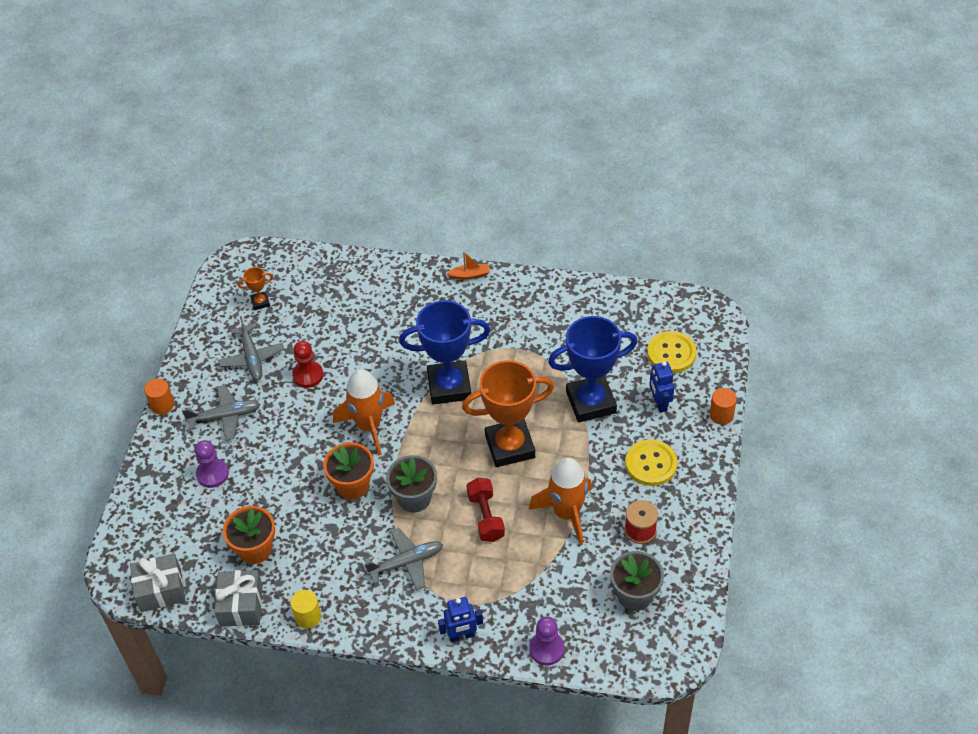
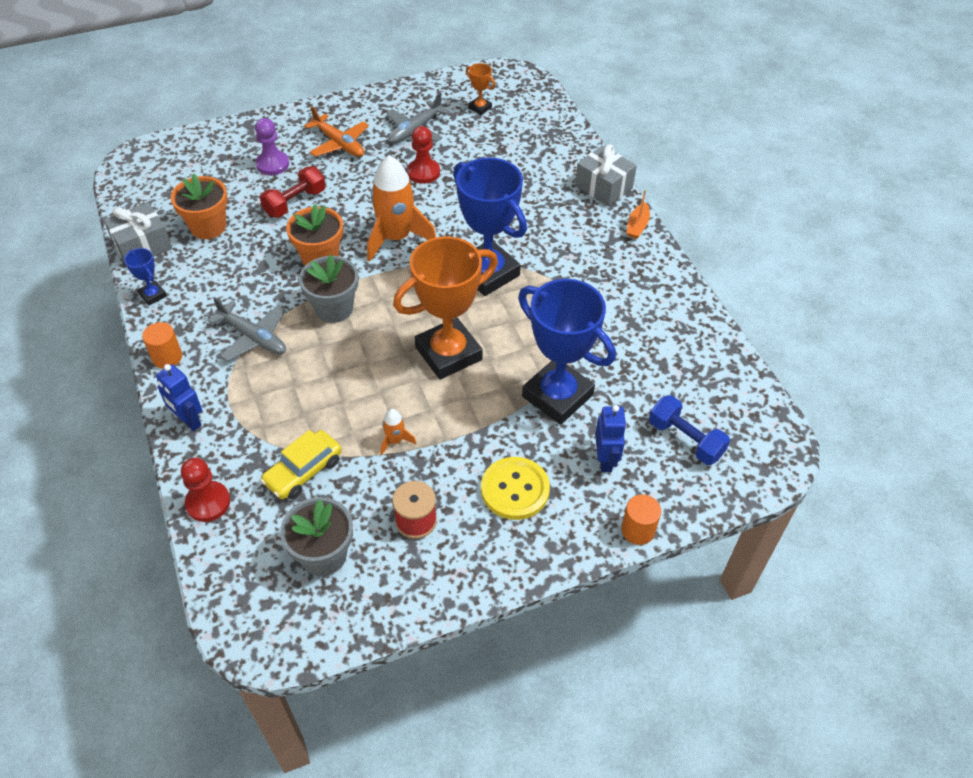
camera: 55 degrees right, 0 degrees up
(161, 590) = (132, 189): grey gift -> grey gift (603, 187)
(162, 405) = (324, 103): orange cylinder -> orange cylinder (167, 357)
(224, 416) = (339, 143): grey plane -> orange plane
(308, 616) = (153, 295): yellow cylinder -> blue trophy
(470, 275) = (637, 226): orange boat -> orange boat turned 60 degrees clockwise
(486, 517) = (347, 374): red dumbbell -> red dumbbell (295, 203)
(510, 446) = (448, 353): orange trophy -> orange trophy turned 75 degrees counterclockwise
(546, 649) = (208, 502): purple pawn -> red pawn
(557, 579) = (303, 471): none -> yellow car
(567, 513) = (395, 441): orange rocket -> orange rocket, size x0.44
(659, 403) = (605, 460): blue robot -> blue robot turned 135 degrees clockwise
(671, 353) = (685, 439): yellow button -> blue dumbbell

